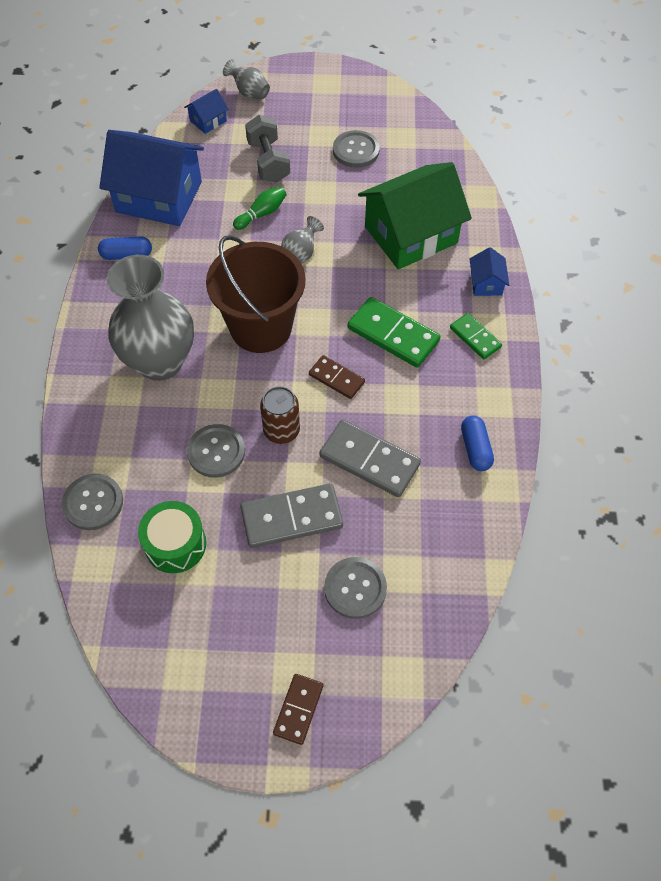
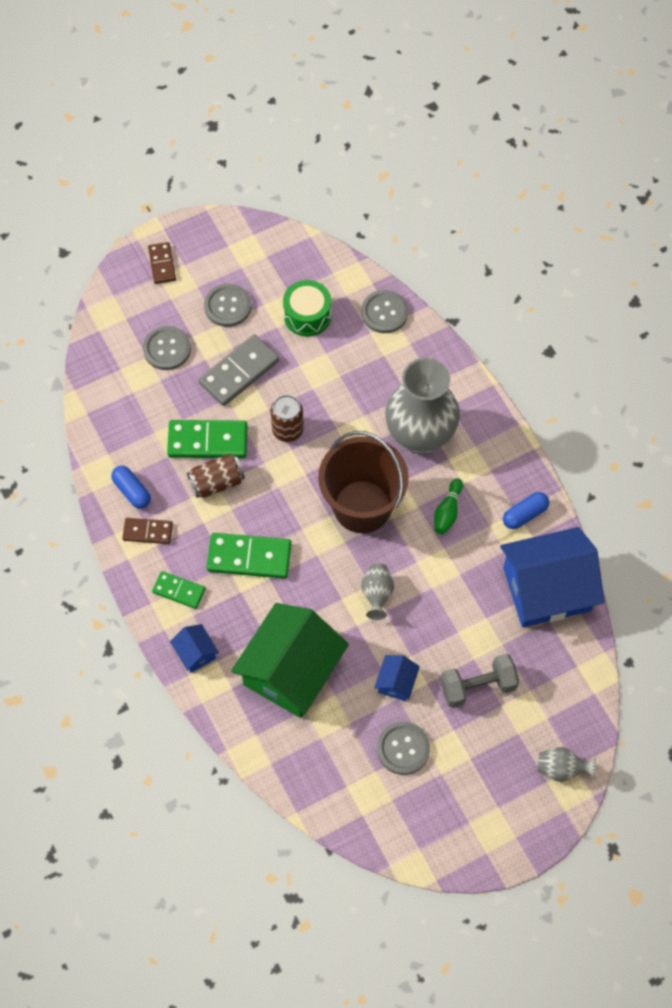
camera: 150 degrees right, 5 degrees up
(208, 121) = (573, 706): blue house -> blue house (396, 682)
(216, 452) = (325, 390): grey button -> grey button (227, 306)
(262, 214) = (441, 621): green bowling pin -> green bowling pin (447, 512)
(268, 162) = (478, 686): grey dumbbell -> grey dumbbell turned 60 degrees counterclockwise
(336, 378) = (272, 494): brown domino -> brown domino (148, 532)
(369, 460) = (207, 441): grey domino -> green domino
(384, 415) = (217, 483): none -> brown can

